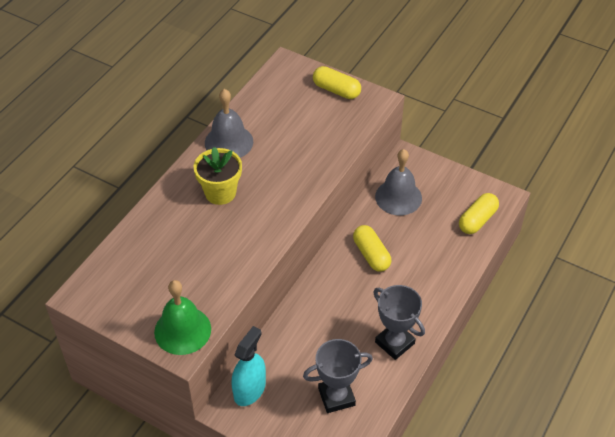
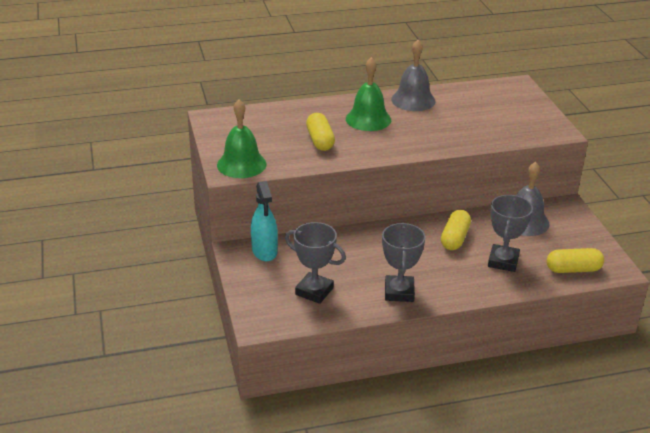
camera: 45 degrees right, 15 degrees down
(220, 192) = (368, 119): yellow flower pot -> green bell
(249, 390) = (264, 251): turquoise spray bottle -> turquoise spray bottle turned 90 degrees clockwise
(336, 90) = (535, 113): yellow capsule -> yellow capsule (320, 140)
(427, 250) = (503, 261): none -> grey trophy

